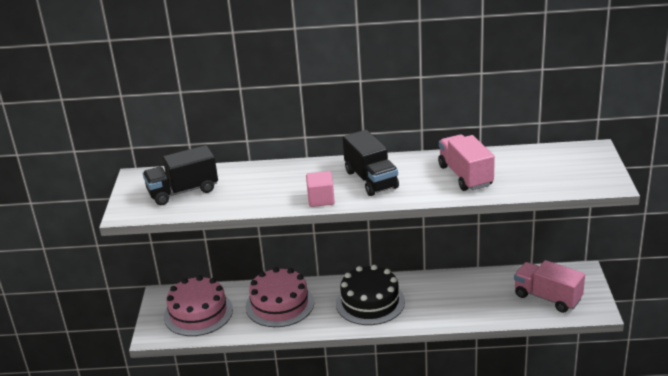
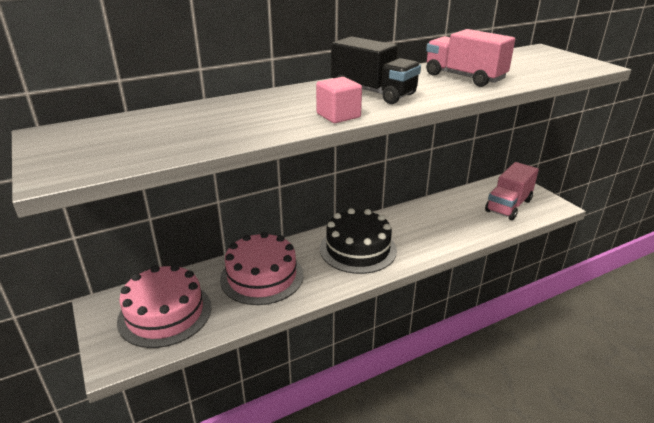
camera: 30 degrees left, 0 degrees up
(183, 191) = (136, 137): black truck -> none
(547, 297) = (508, 206): pink truck -> pink truck turned 60 degrees counterclockwise

